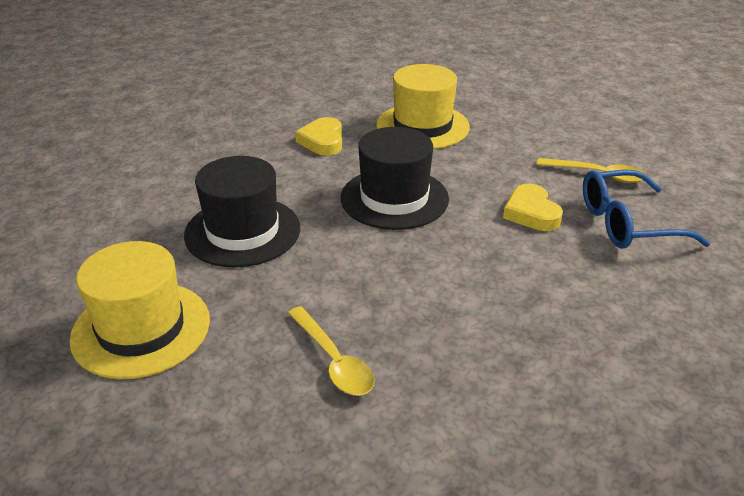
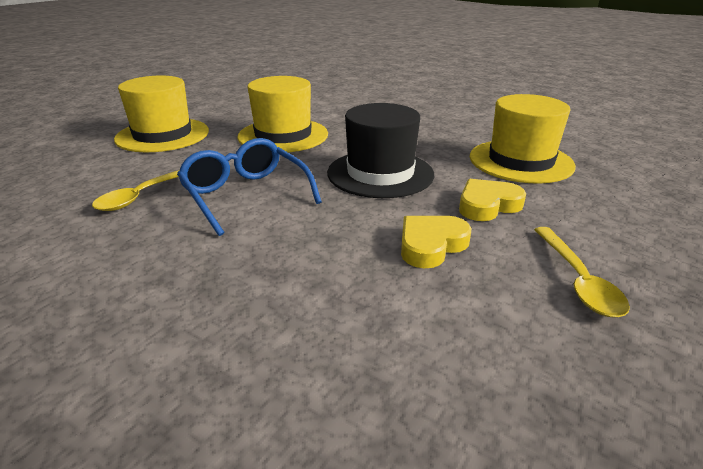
camera: 65 degrees right, 5 degrees down
(242, 231) = (283, 135): black hat -> yellow hat
(322, 141) = (434, 132): yellow heart -> yellow heart (487, 205)
(626, 223) = (484, 322): blue glasses -> blue glasses (245, 195)

